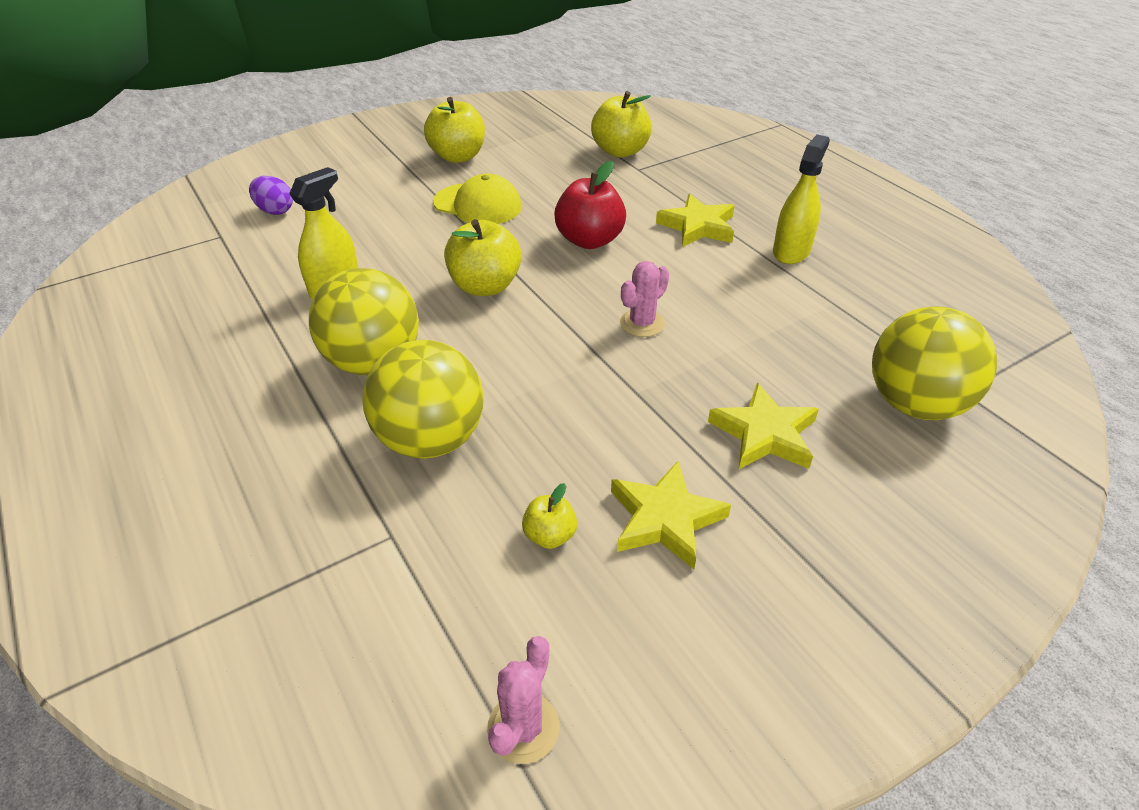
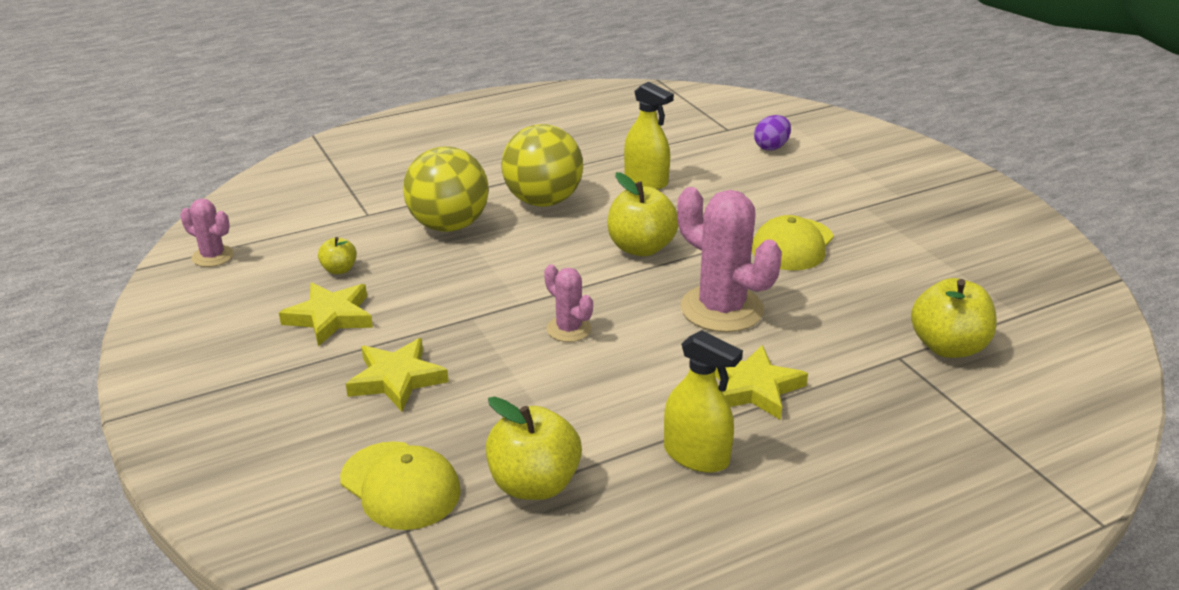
camera: 95 degrees right, 10 degrees down
(458, 156) = (902, 233): yellow apple -> yellow apple (534, 484)
(589, 240) = (721, 309): red apple -> pink cactus
(915, 404) = (400, 485): yellow ball -> yellow cap

